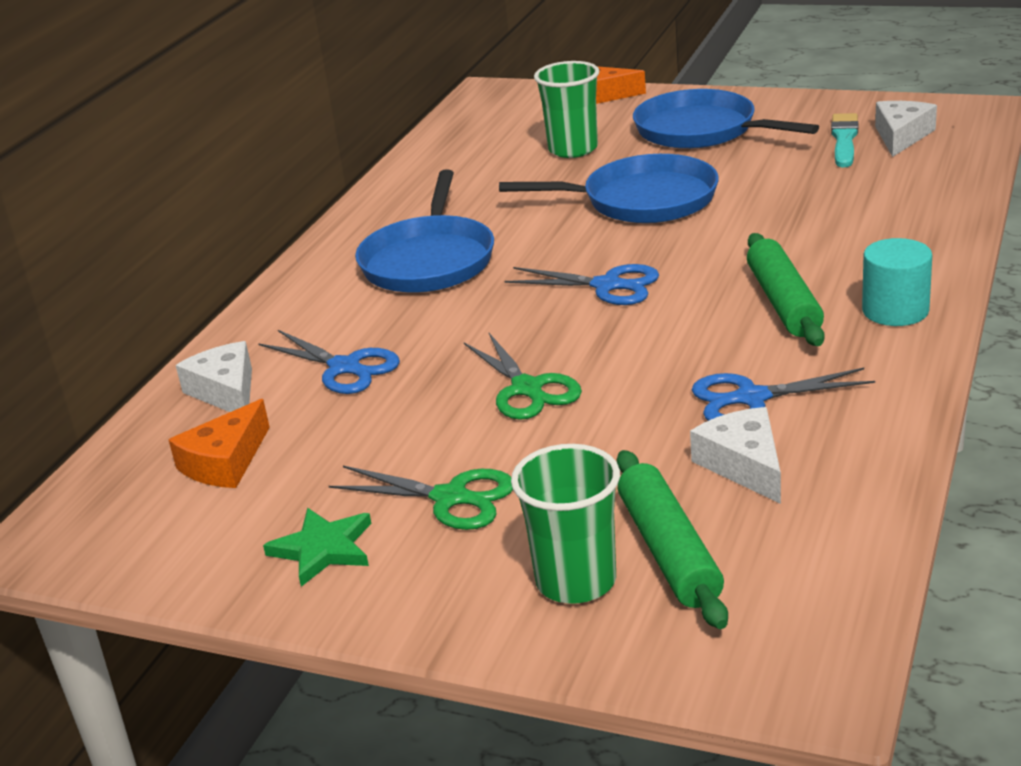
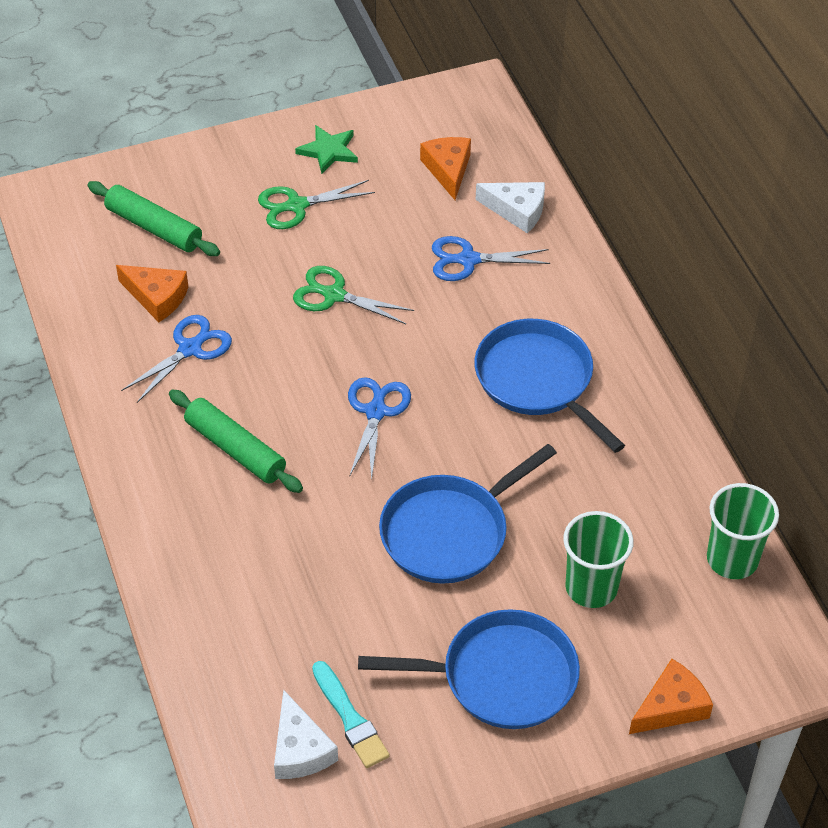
camera: 135 degrees right, 20 degrees up
(576, 581) = (185, 192): green cup -> green cup (732, 559)
(607, 286) = (376, 412): blue scissors -> blue scissors turned 120 degrees clockwise
(744, 465) = (157, 297): white cheese -> orange cheese
(895, 310) = (152, 474): turquoise cylinder -> none

